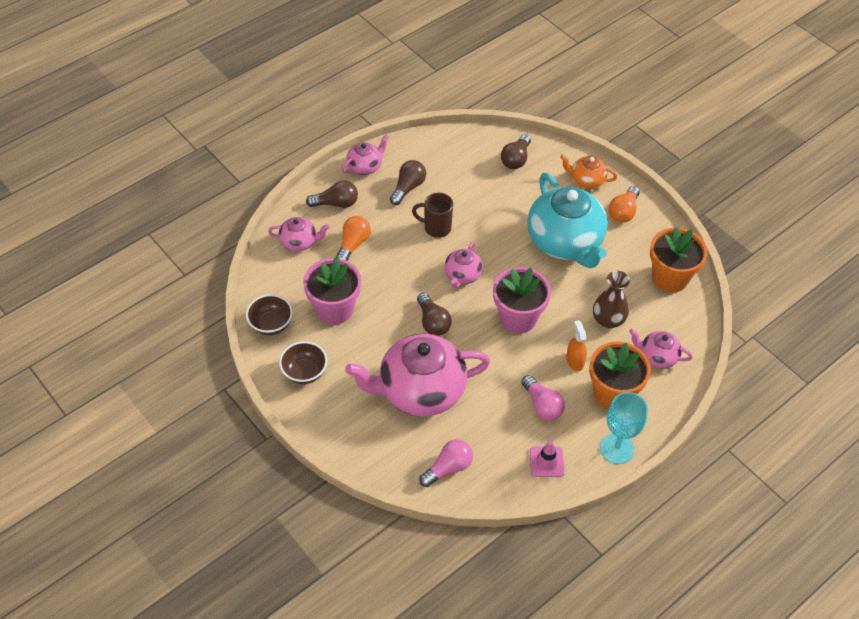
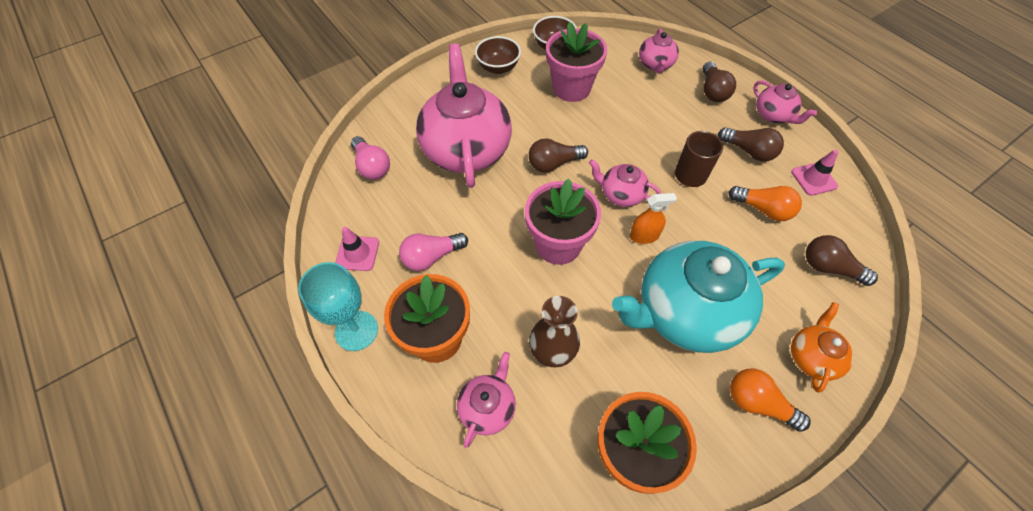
camera: 95 degrees right, 5 degrees up
(353, 244) = (657, 103): orange light bulb -> orange light bulb (763, 209)
(434, 153) = (814, 179): none -> pink traffic cone
(575, 361) = (490, 300): orange spray bottle -> orange spray bottle (644, 236)

